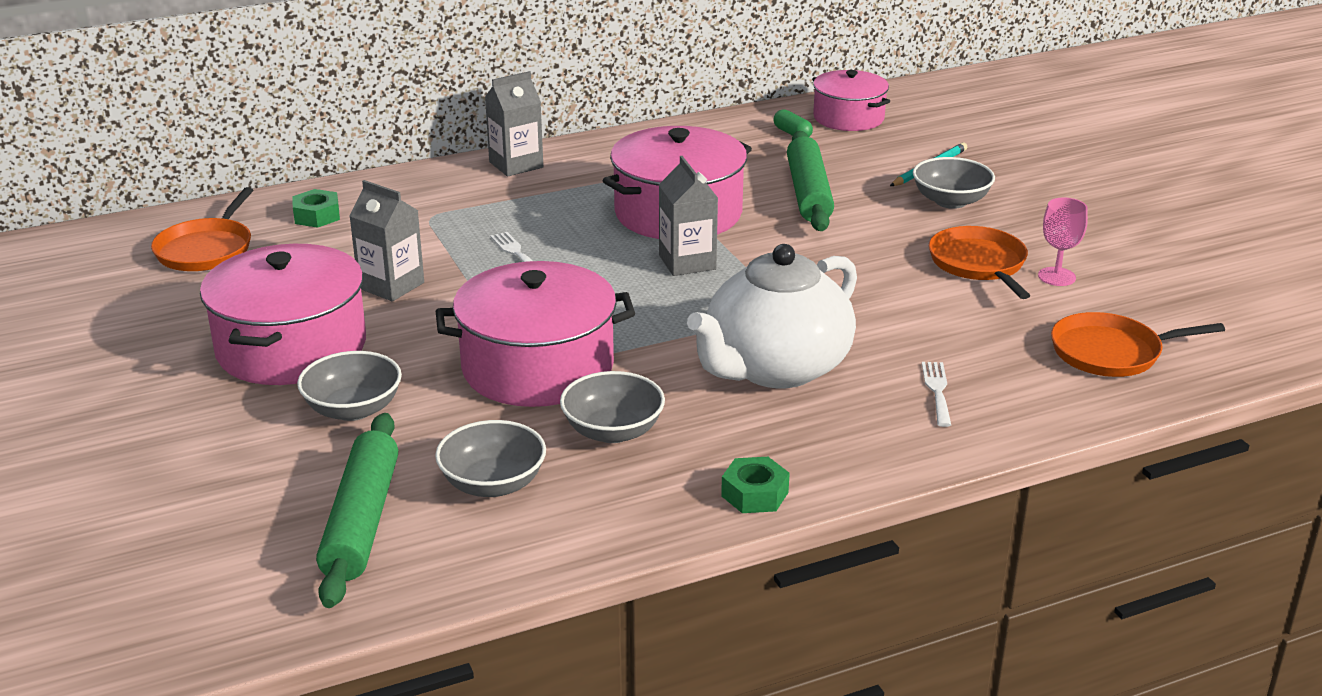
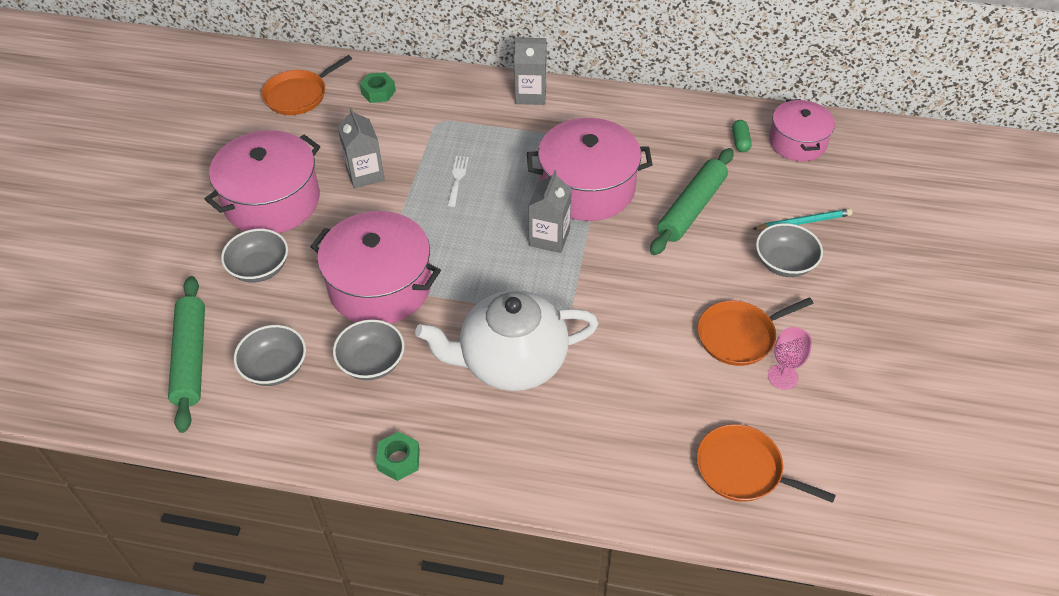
camera: 35 degrees right, 20 degrees up
(361, 521) = (191, 358): green rolling pin -> green rolling pin turned 45 degrees counterclockwise
(937, 390) = (590, 438): white fork -> none
(979, 264) = (739, 336): orange pan -> orange pan turned 135 degrees counterclockwise

